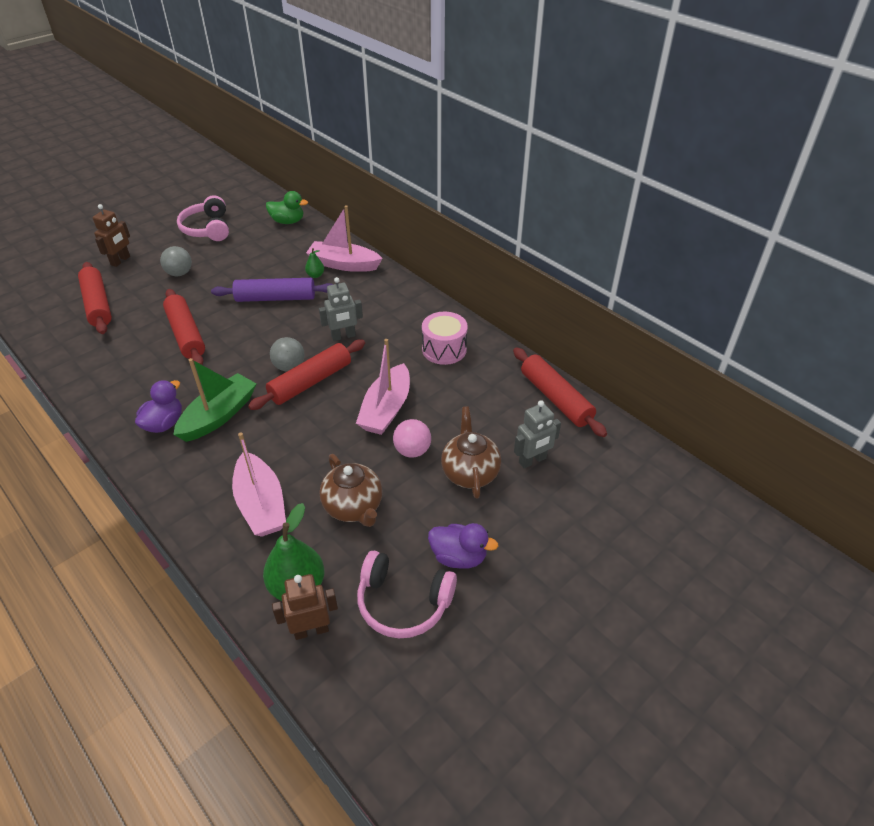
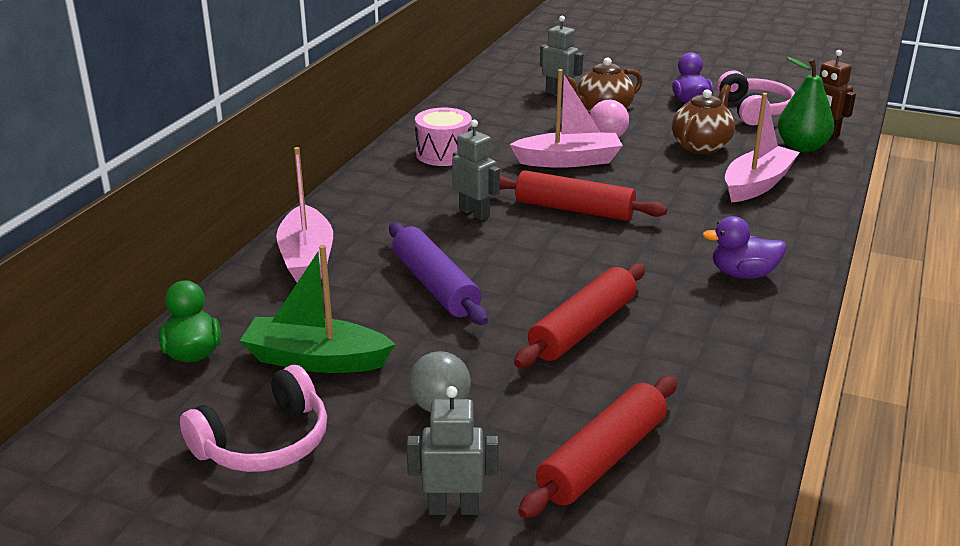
camera: 115 degrees left, 15 degrees down
(120, 261) = (453, 508): brown robot -> grey robot
(219, 415) = (688, 245): green boat -> green boat (316, 360)
(289, 367) = (563, 229): grey ball -> none
(315, 275) = (352, 272): green pear -> none
(556, 398) = (469, 96): red rolling pin -> none

